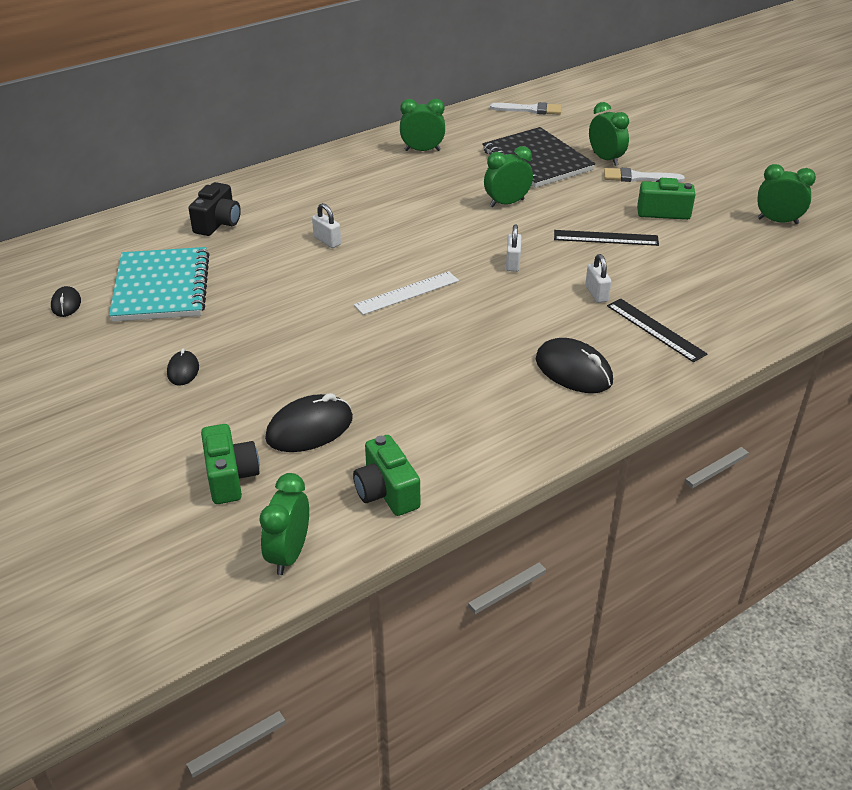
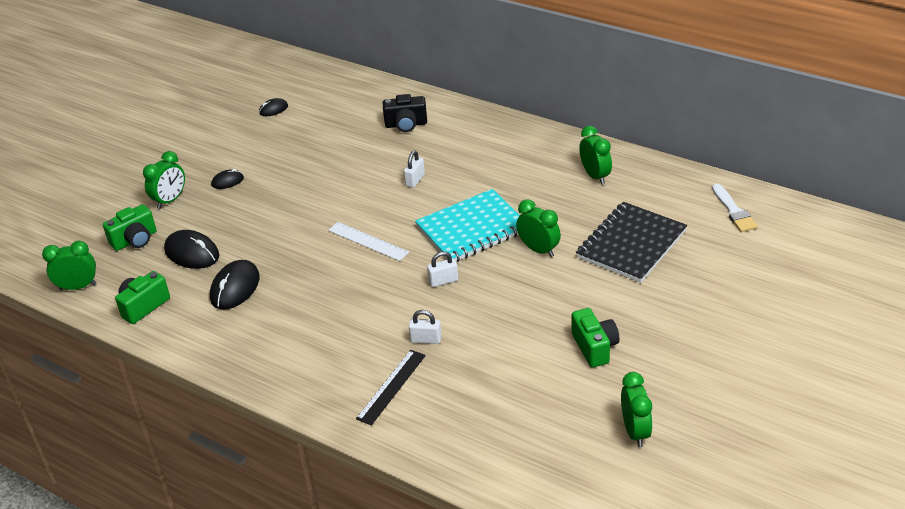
camera: 70 degrees right, 0 degrees up
(161, 287) = (312, 135): turquoise notebook -> turquoise notebook (472, 229)
(573, 371) = (311, 354): black mouse -> black mouse (235, 288)
(596, 293) = (426, 339): white padlock -> white padlock turned 45 degrees clockwise
(605, 159) = (671, 286): green clock -> green clock (170, 200)
(606, 238) = (520, 323): black ruler -> none
(638, 177) = (650, 316): white brush -> none

